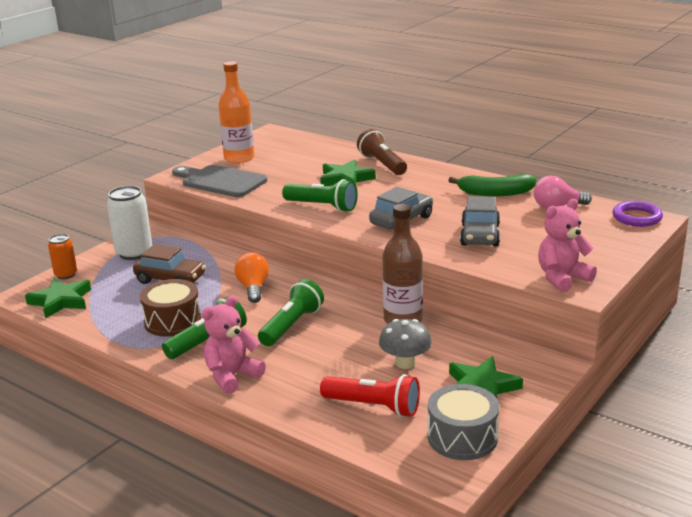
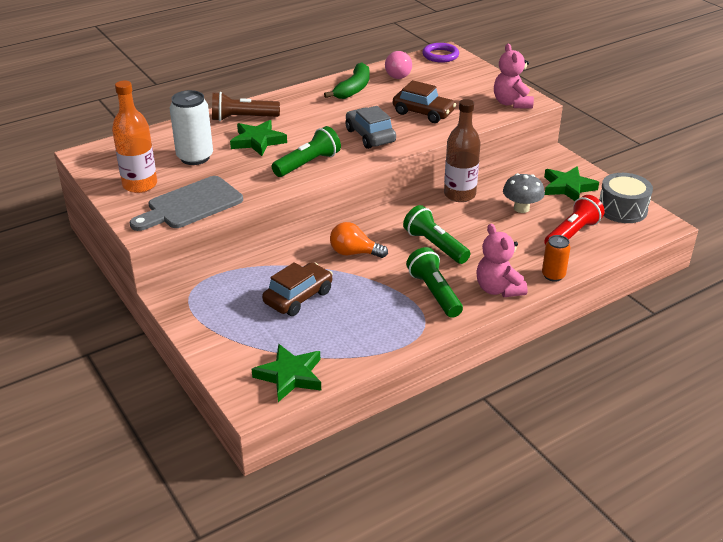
camera: 70 degrees left, 10 degrees up
(66, 275) = (229, 367): orange can -> orange can (553, 275)
(134, 253) = (217, 313): white can -> white can (195, 157)
(172, 321) = (384, 307): brown drum -> none
(480, 235) = (423, 113): grey car -> brown car

